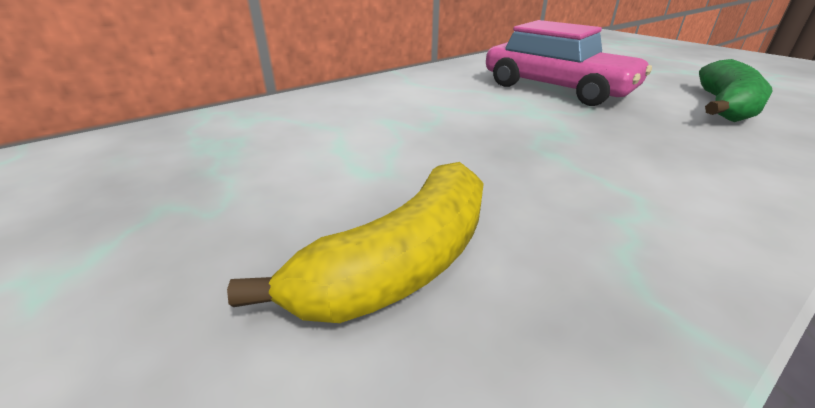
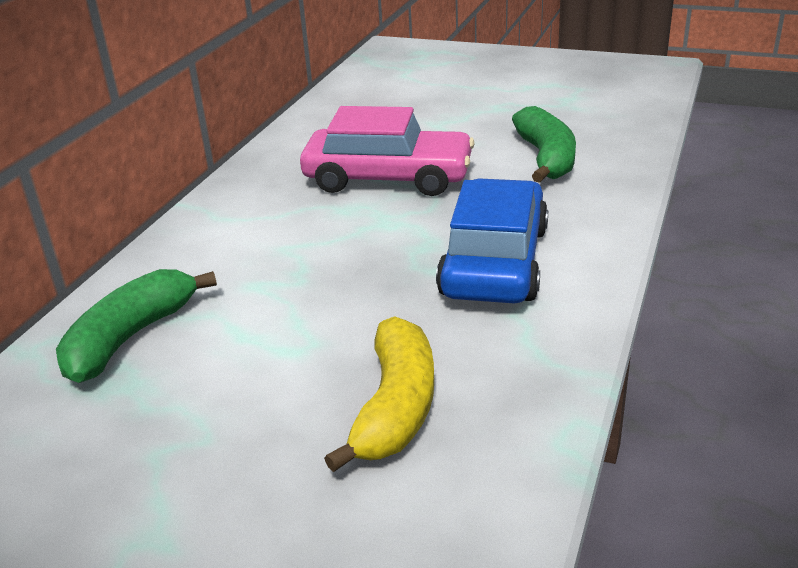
camera: 30 degrees left, 0 degrees up
(267, 125) = (130, 338): none -> green banana
(625, 165) = (495, 261): none -> blue car

